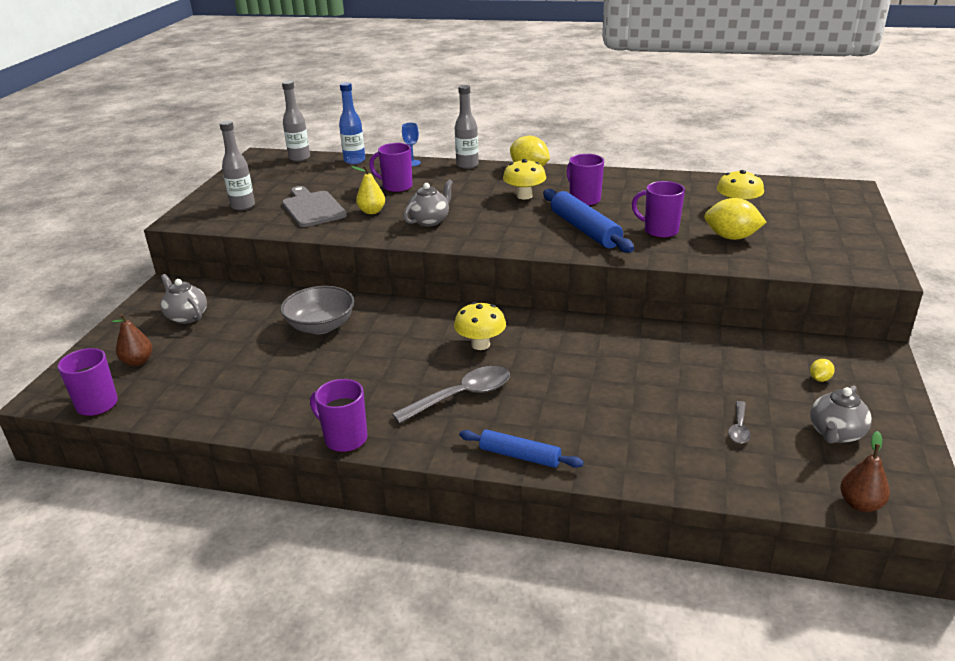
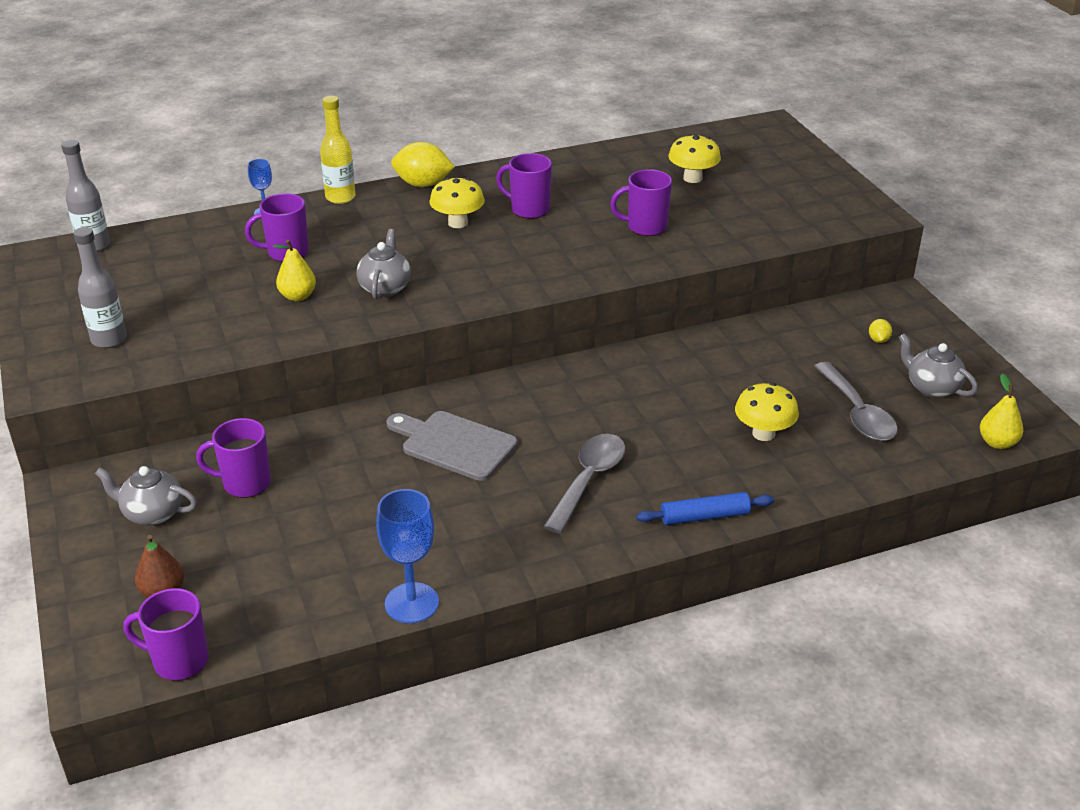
camera: 35 degrees left, 5 degrees up
(255, 428) = (411, 603): none -> blue goblet
(312, 208) = (212, 314): grey cutting board -> grey cutting board (454, 444)
(321, 326) = (344, 462): grey bowl -> none
(344, 438) = (520, 572): purple mug -> purple mug (245, 483)
(354, 160) = (180, 229): blue bottle -> none
(467, 165) = (340, 197): grey bottle -> yellow bottle
(480, 344) = (547, 418): yellow mushroom -> yellow mushroom (763, 433)
(584, 230) = (570, 248): blue rolling pin -> none
(731, 237) = (719, 215): yellow lemon -> none
(739, 428) = (857, 413): grey spoon -> grey spoon, size x1.92
(835, 433) = (932, 388): grey teapot -> grey teapot turned 135 degrees clockwise
(860, 504) = (997, 443): brown pear -> yellow pear

